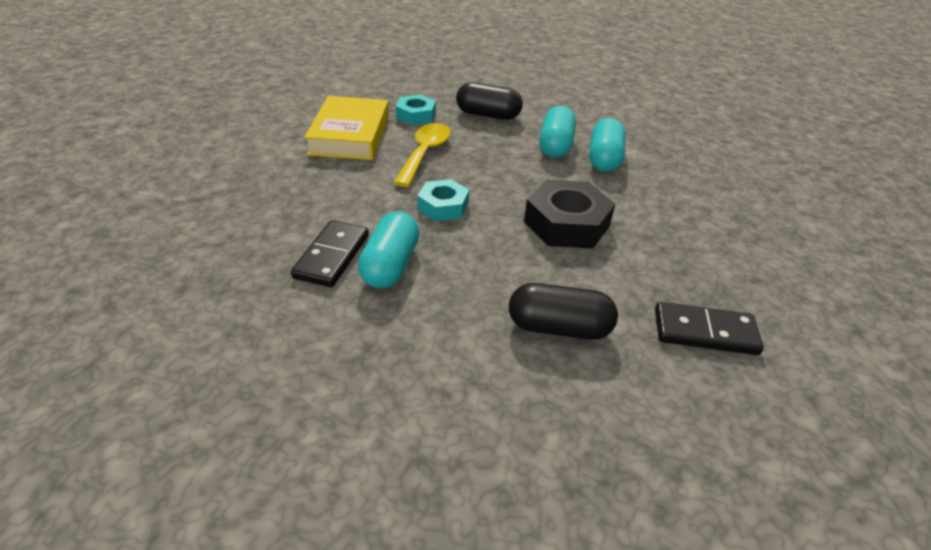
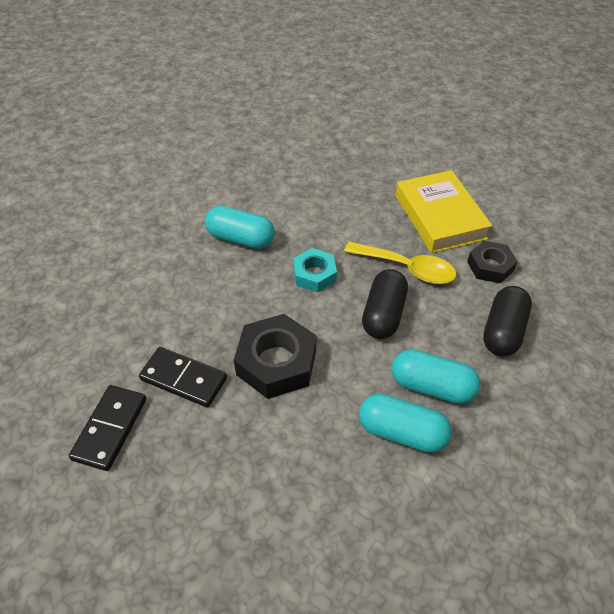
camera: 100 degrees right, 10 degrees up
(332, 256) = (257, 209): black domino -> black domino (184, 378)
(350, 135) = (439, 217): yellow book -> yellow book turned 60 degrees clockwise
(416, 115) = (490, 266): turquoise nut -> black nut
(558, 327) = (148, 327): black capsule -> black capsule (383, 314)

